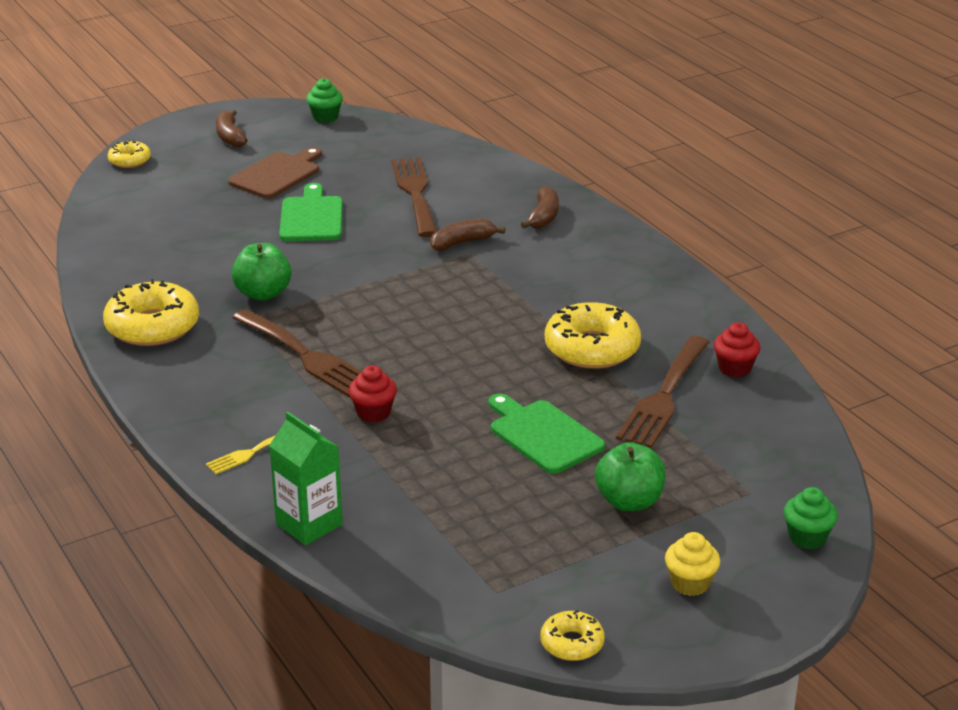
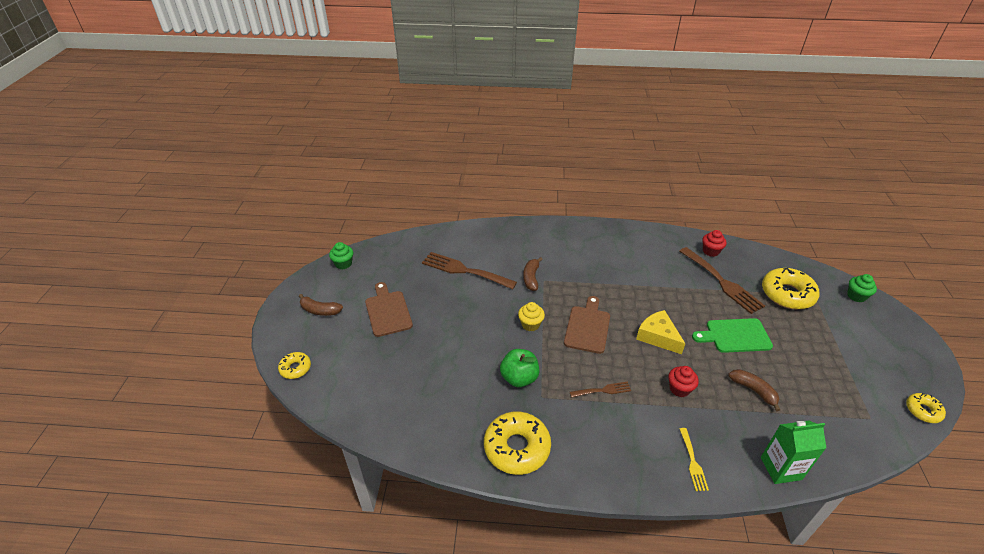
camera: 55 degrees left, 10 degrees up
(306, 356) = (603, 390): brown fork -> brown fork, size x0.51
(311, 217) = (451, 320): green cutting board -> none
(413, 312) = (587, 327): none -> brown cutting board
(461, 371) = (658, 336): none -> yellow cheese
(543, 217) = (530, 241): brown banana -> brown banana (753, 390)
(592, 348) = (666, 283): yellow donut -> yellow donut (787, 294)
(629, 501) = (807, 335): green apple -> none
(690, 583) = (882, 347): yellow cupcake -> yellow cupcake (530, 324)

